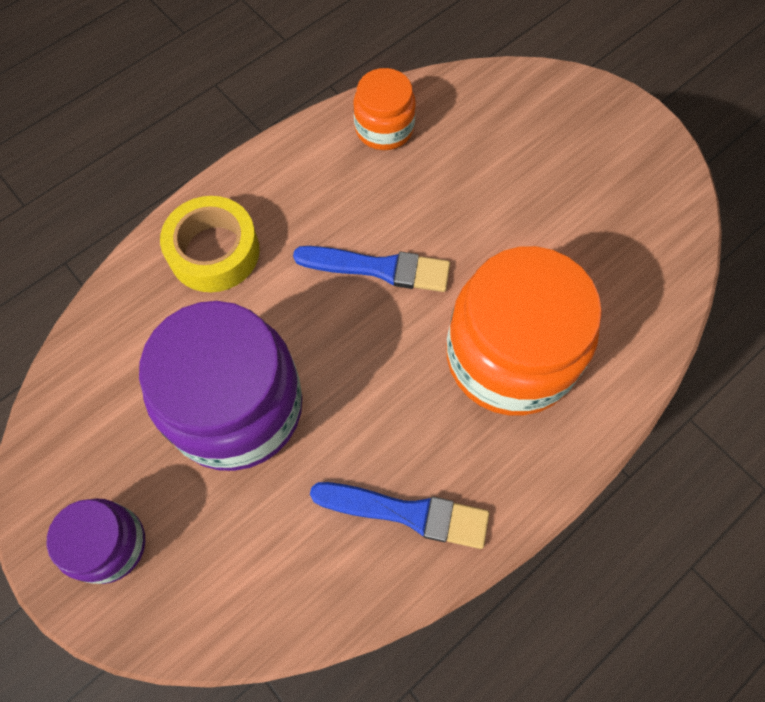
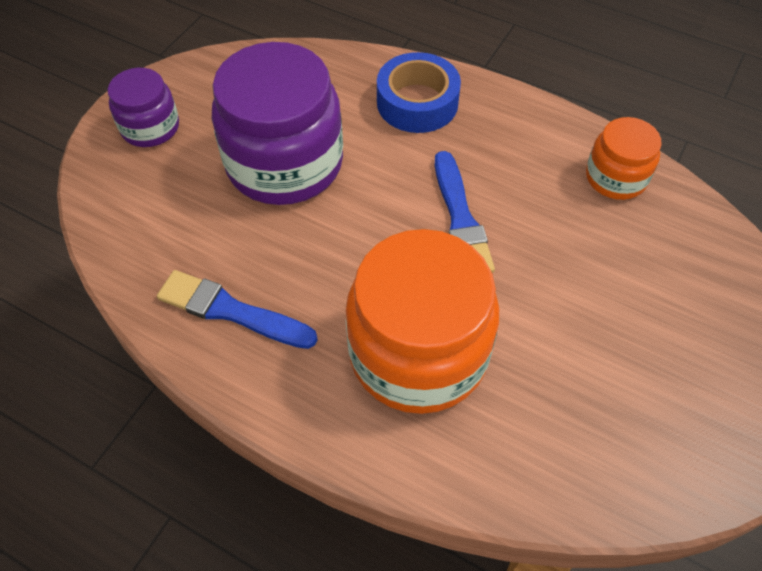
camera: 70 degrees right, 10 degrees down
(214, 252) = (417, 102): yellow tape -> blue tape
(407, 513) = (231, 311): blue brush -> blue brush turned 120 degrees clockwise

